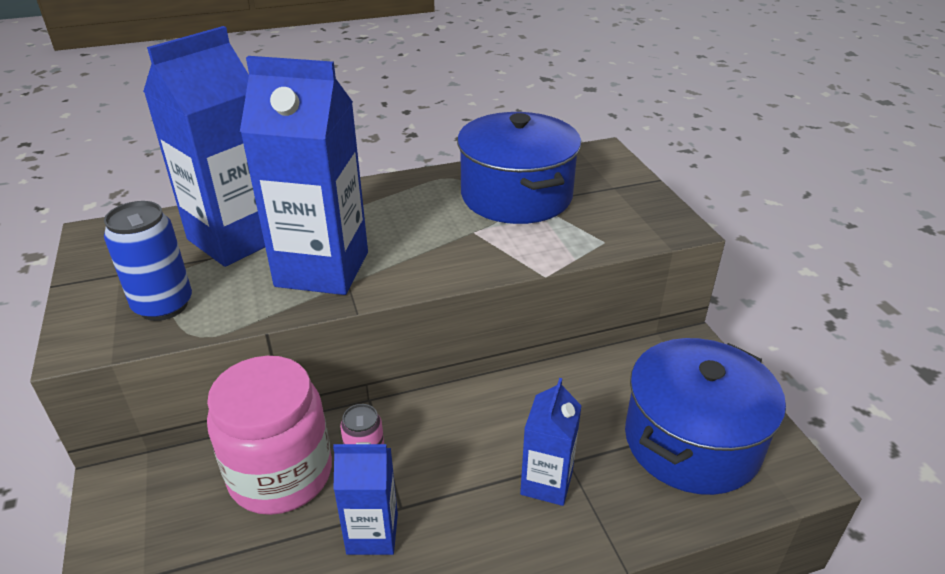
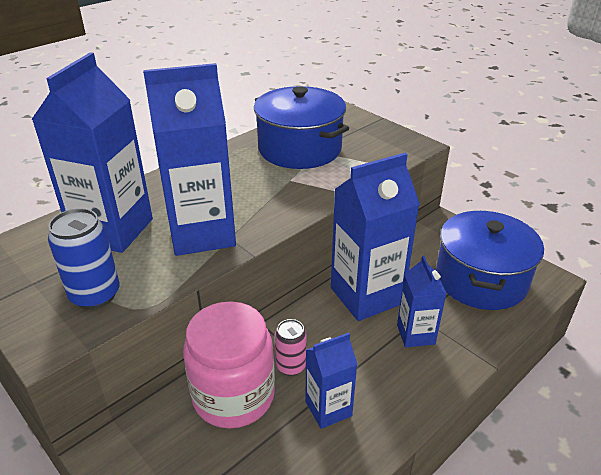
camera: 25 degrees left, 0 degrees up
(518, 410) = (366, 296): none -> blue carton

